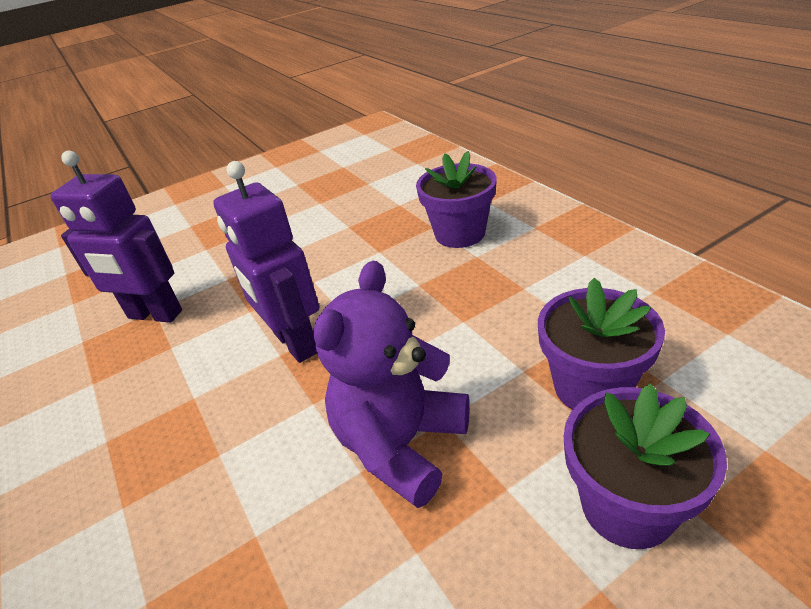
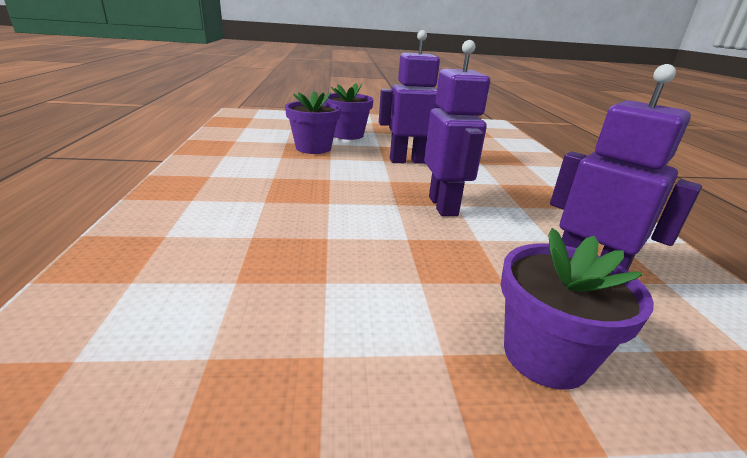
camera: 160 degrees left, 10 degrees down
(401, 444) = (408, 161): purple teddy bear -> purple robot
(460, 234) = (245, 219): purple flower pot -> purple flower pot (545, 355)

